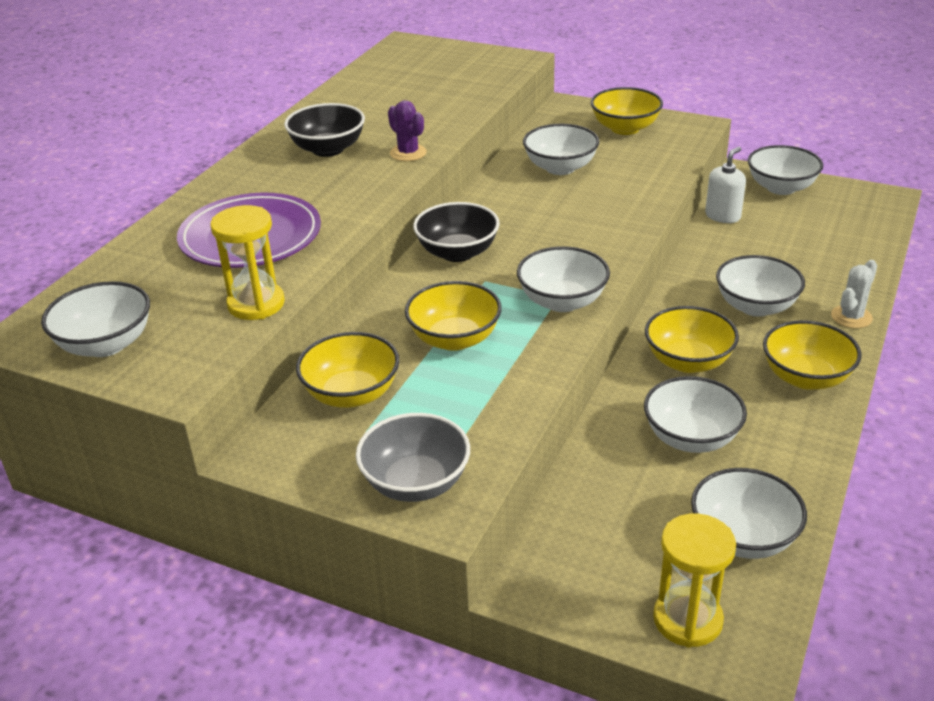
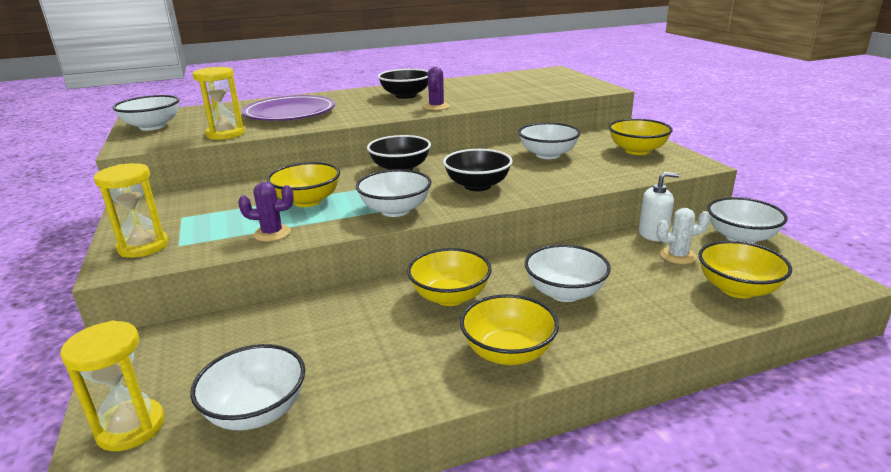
camera: 45 degrees right, 10 degrees down
(351, 394) = (217, 200): yellow bowl -> yellow bowl (737, 289)
(415, 483) = (143, 246): grey bowl -> yellow hourglass
(508, 390) = (272, 233): none -> purple cactus
(574, 236) = (477, 186): none -> black bowl
(691, 438) = (358, 336): white bowl -> none
(851, 317) = (631, 338): white cactus -> white cactus (677, 256)

